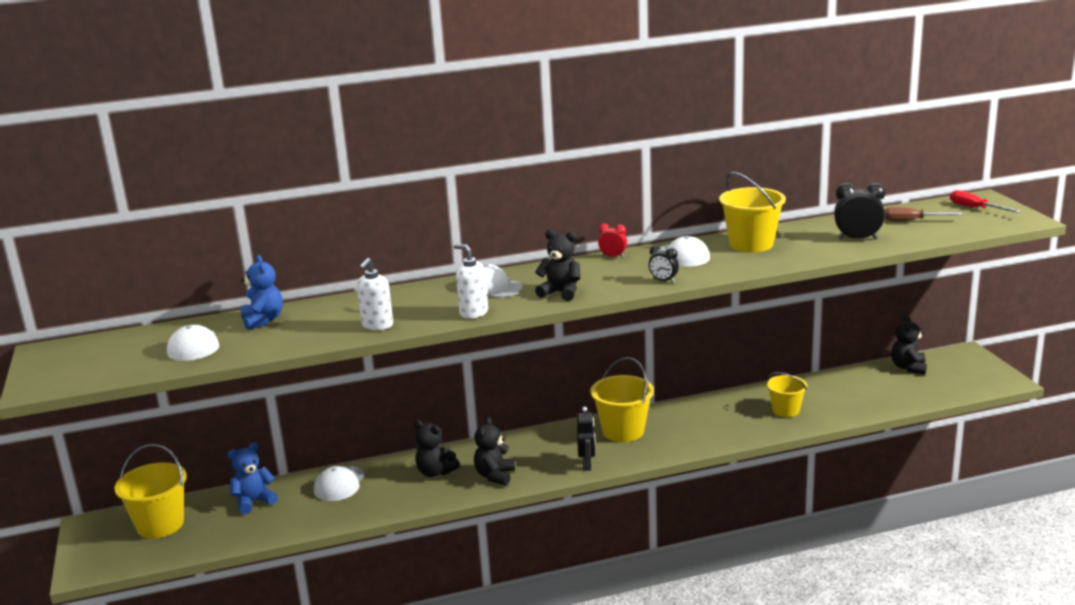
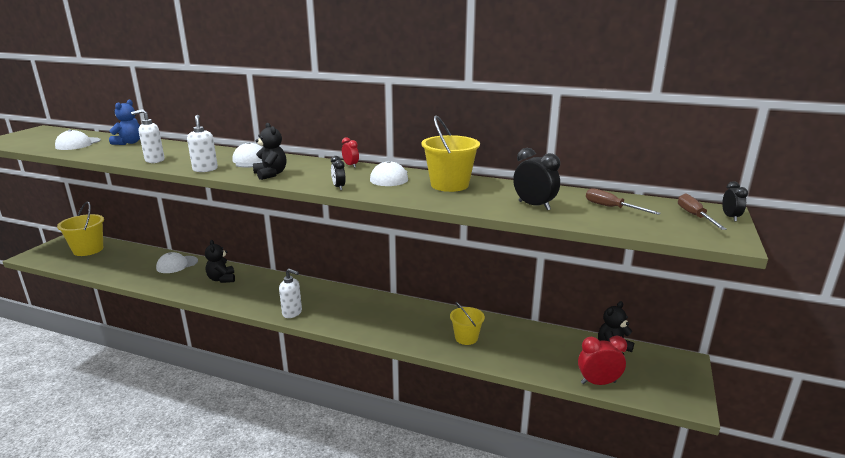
camera: 35 degrees right, 0 degrees up
(254, 501) = (134, 256): blue teddy bear -> none
(495, 476) = (241, 295): black teddy bear -> none
(587, 465) = (292, 313): black robot -> white soap dispenser
(623, 431) = (347, 302): yellow bucket -> none
(933, 396) = (598, 382): none -> red clock
(975, 208) = (695, 216): red screwdriver -> brown screwdriver
(997, 201) = (730, 217): none -> black clock

